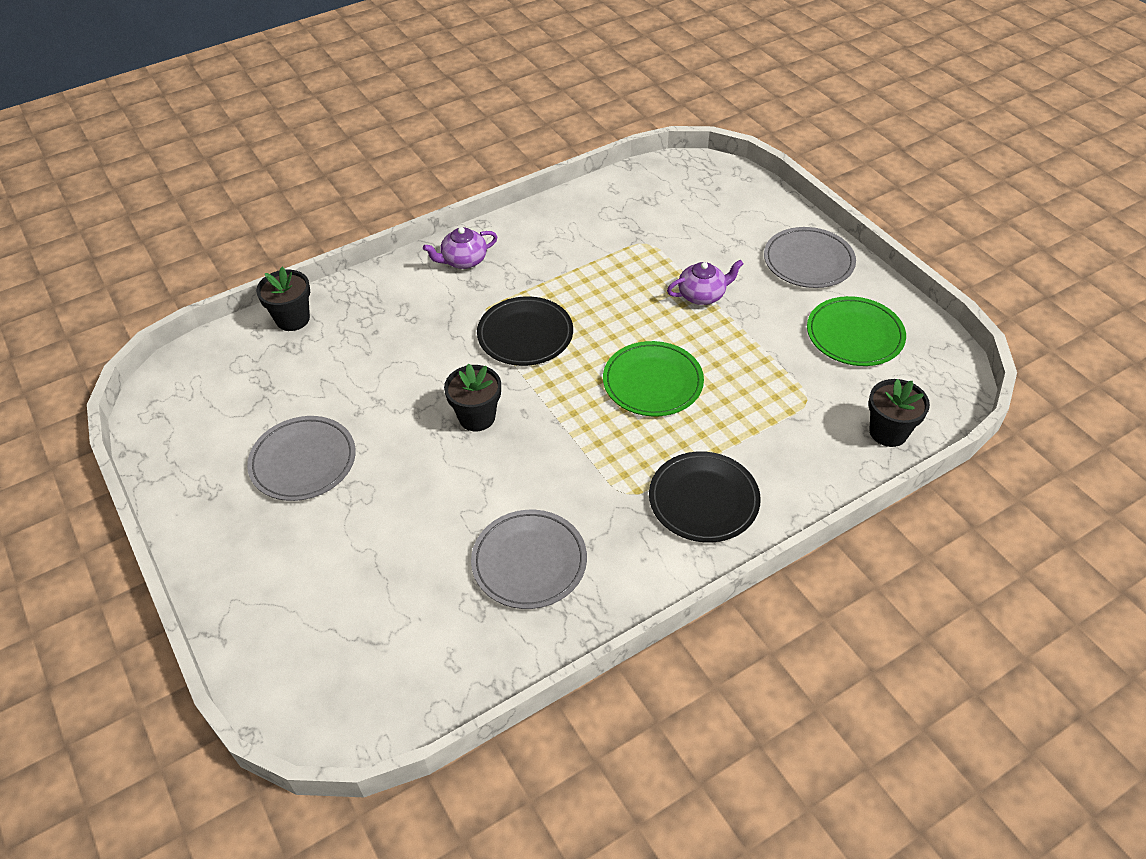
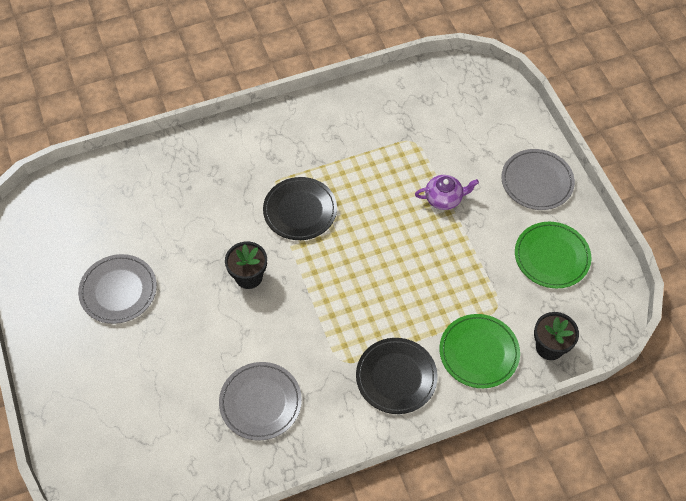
camera: 10 degrees right, 10 degrees up
(292, 319) = (130, 165): black flower pot -> none
(463, 260) = (268, 133): purple teapot -> none
(652, 382) = (385, 270): green plate -> green plate (479, 352)

